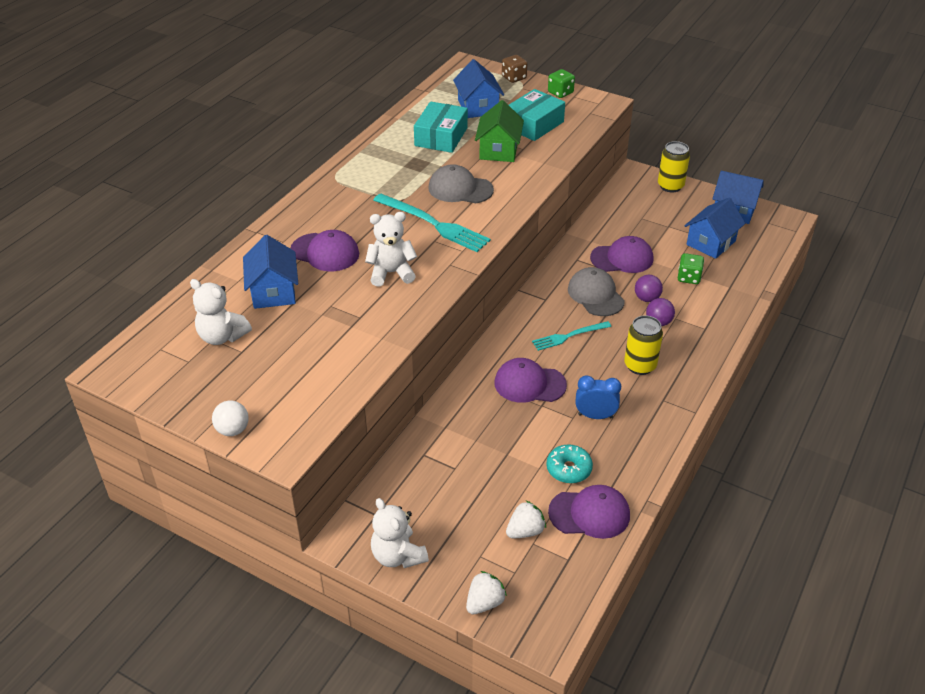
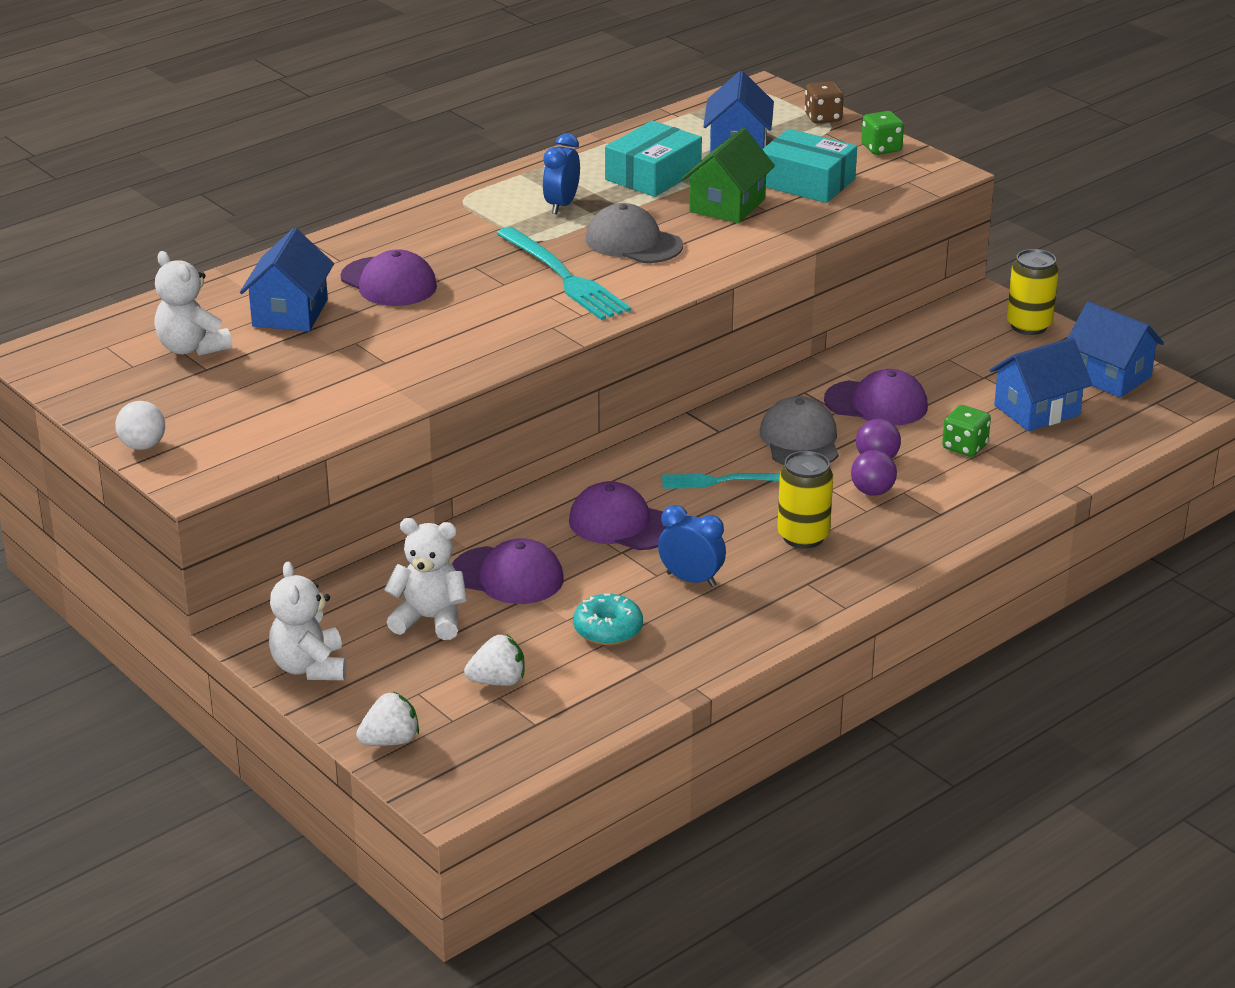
camera: 20 degrees right, 10 degrees down
(391, 273) = (463, 322): white teddy bear -> white teddy bear (429, 619)
(399, 170) = (561, 205): none -> blue clock
(533, 124) = (806, 182): turquoise box -> turquoise box turned 60 degrees clockwise
(589, 513) = (601, 683): purple cap -> purple cap (507, 576)

